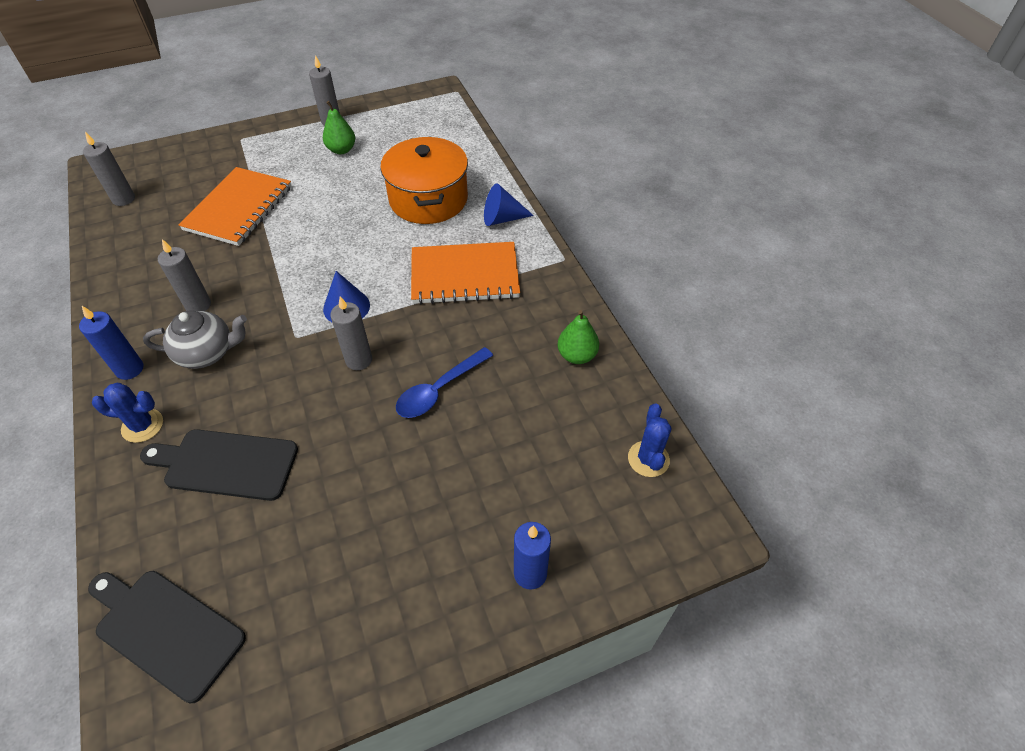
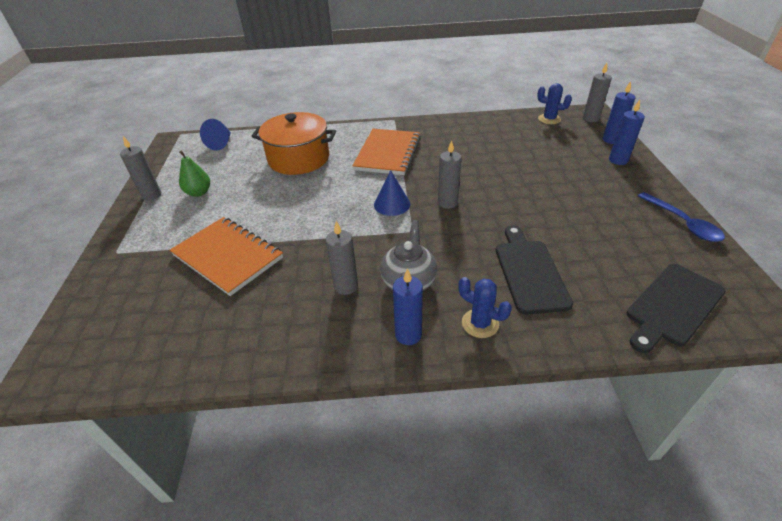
camera: 70 degrees left, 10 degrees down
(123, 199) = (133, 348): grey candle -> grey candle (590, 119)
(142, 425) = (480, 323): blue cactus -> blue cactus turned 75 degrees counterclockwise
(226, 464) = (529, 272): black cutting board -> black cutting board turned 150 degrees clockwise
(439, 390) = (485, 174): blue spoon -> blue spoon (682, 223)
(502, 218) = (342, 134): blue cone -> blue cone (221, 143)
(576, 355) = (473, 127): green pear -> none
(603, 563) = (611, 140): none -> blue candle

